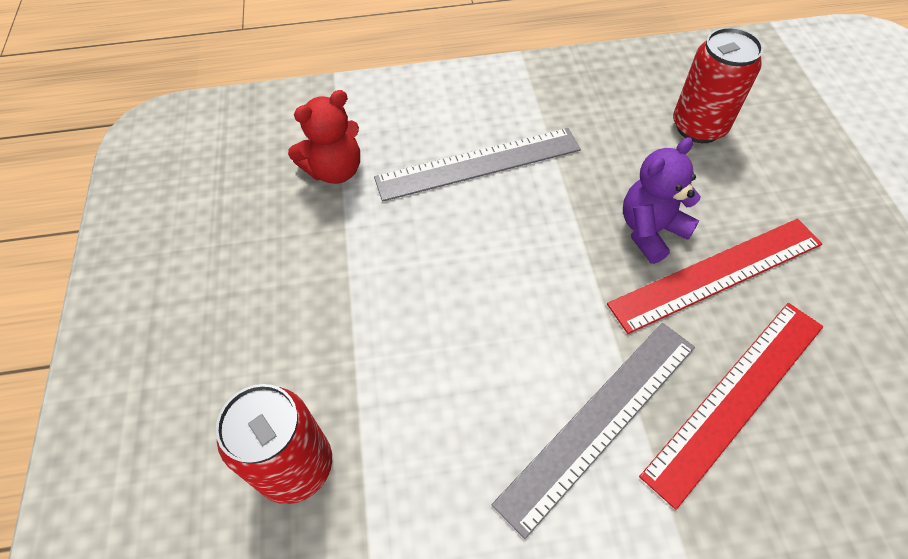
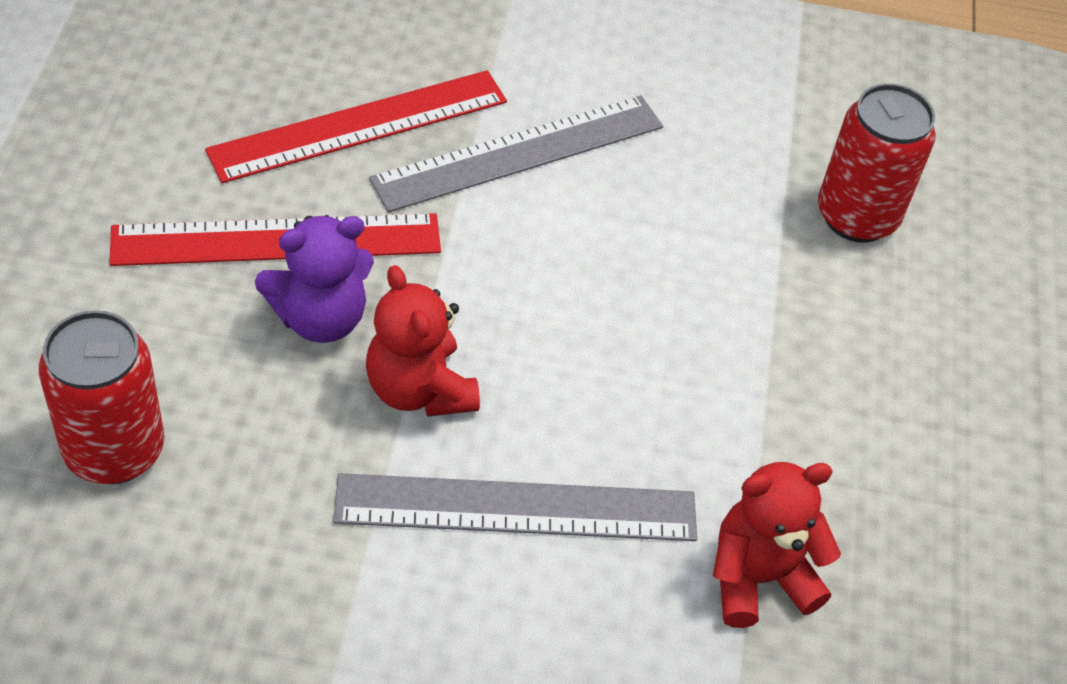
camera: 170 degrees left, 5 degrees down
(565, 208) = (419, 389): none -> red teddy bear

